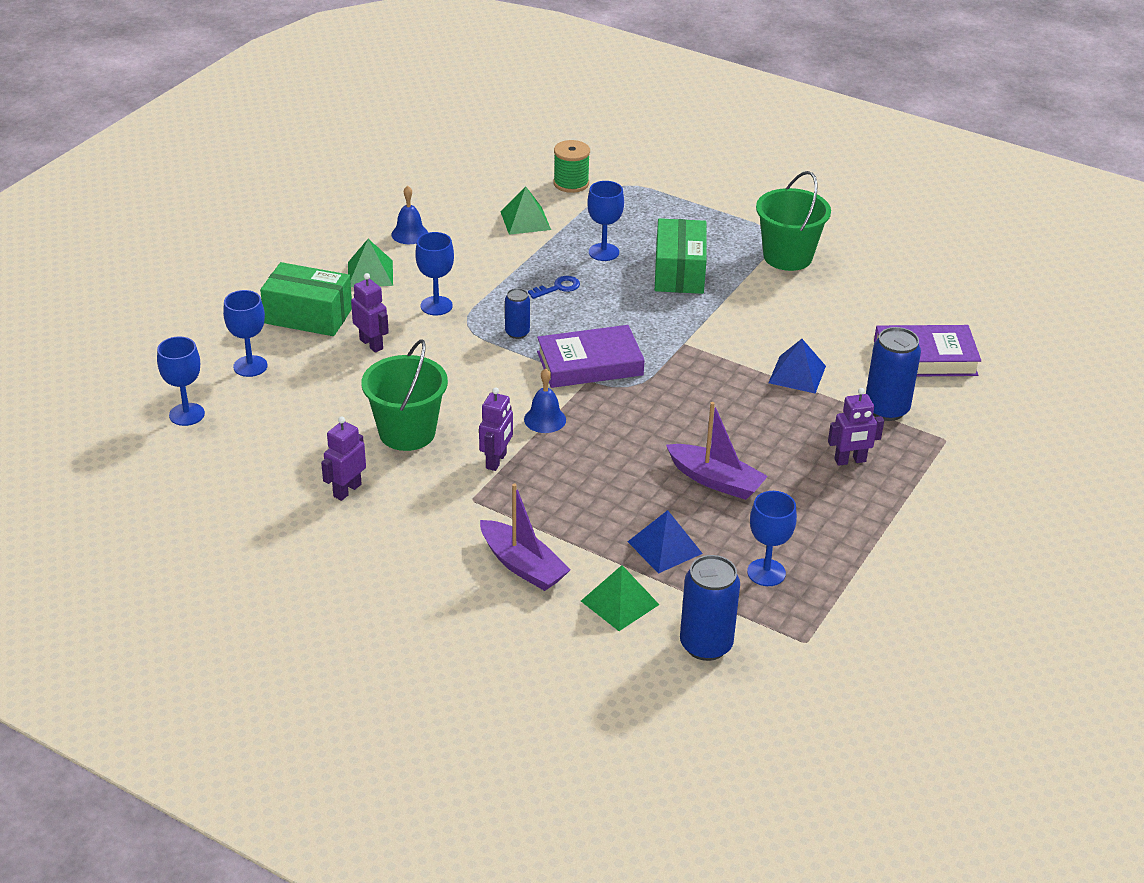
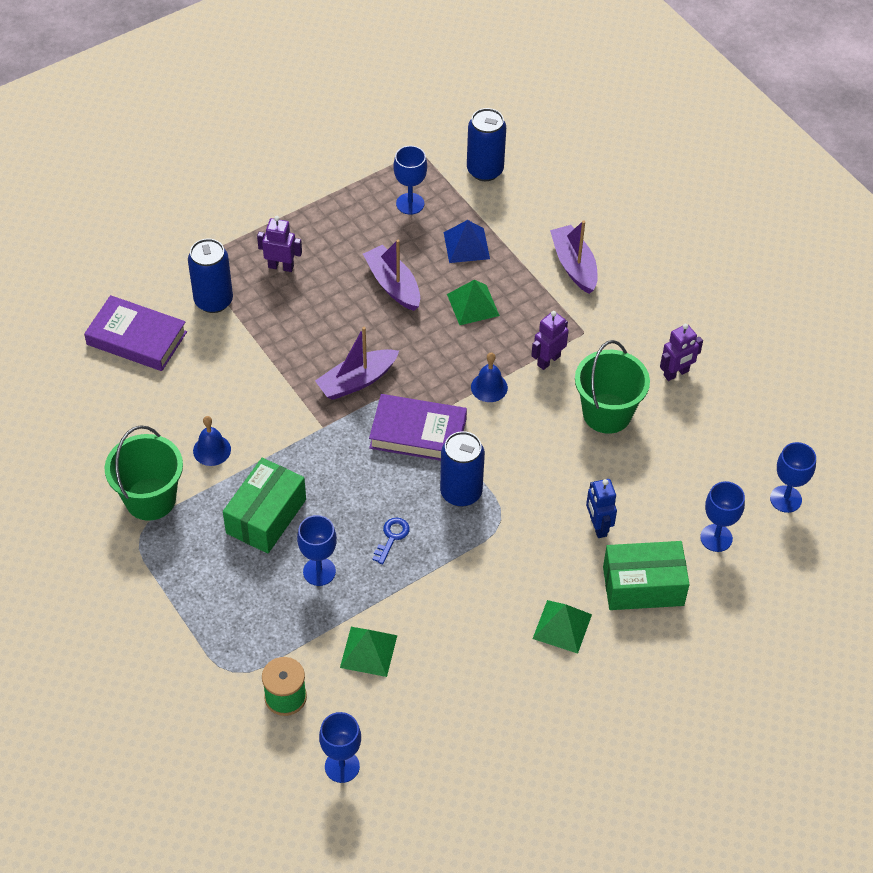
camera: 155 degrees left, 15 degrees up
(308, 316) = (643, 586): green box -> green box turned 45 degrees counterclockwise
(371, 344) = (598, 526): purple robot -> blue robot
(409, 234) = (497, 675): blue bell -> blue bell (212, 450)
(436, 306) = (517, 555): blue goblet -> blue goblet (342, 766)
(517, 333) = (461, 492): blue can -> blue can, size x1.77
(558, 288) = (392, 537): blue key -> blue key turned 120 degrees clockwise
(619, 602) = (522, 217): green pyramid -> green pyramid (473, 305)
(682, 386) = (357, 381): none -> purple boat
(797, 374) = (254, 359): blue pyramid -> none

